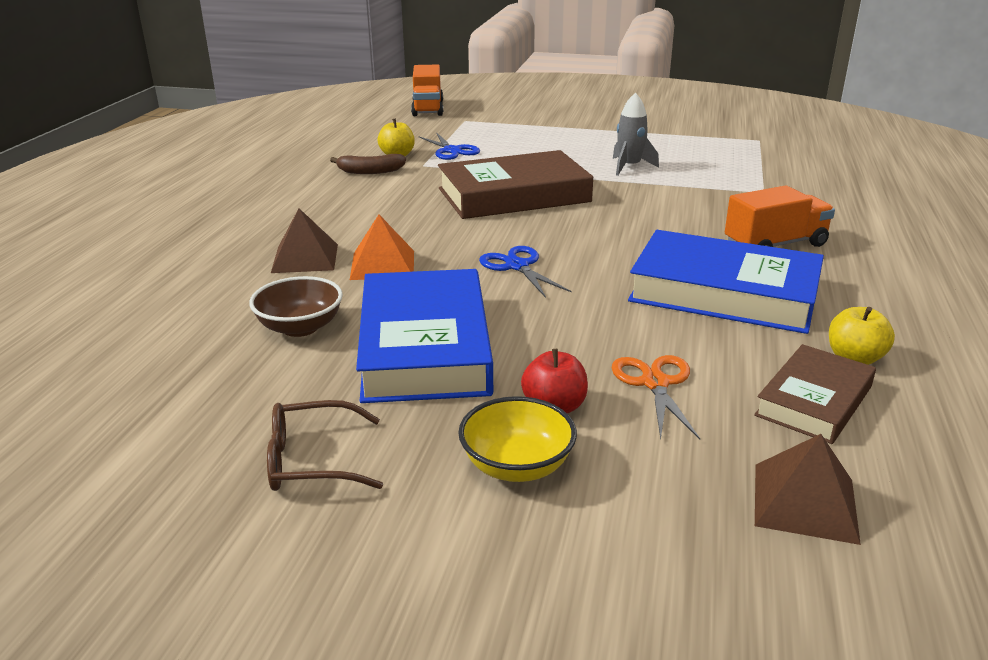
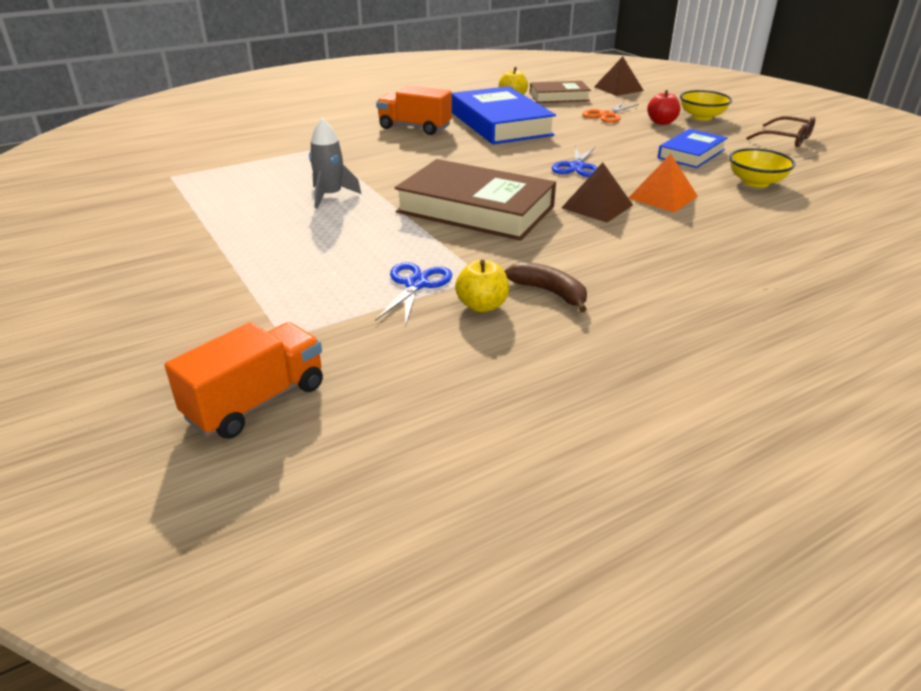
camera: 135 degrees left, 5 degrees up
(300, 327) = (756, 182): brown bowl -> yellow bowl
(305, 258) = (716, 221): brown pyramid -> brown pyramid (597, 206)
(424, 346) = (691, 154): blue book -> blue book, size x0.57

